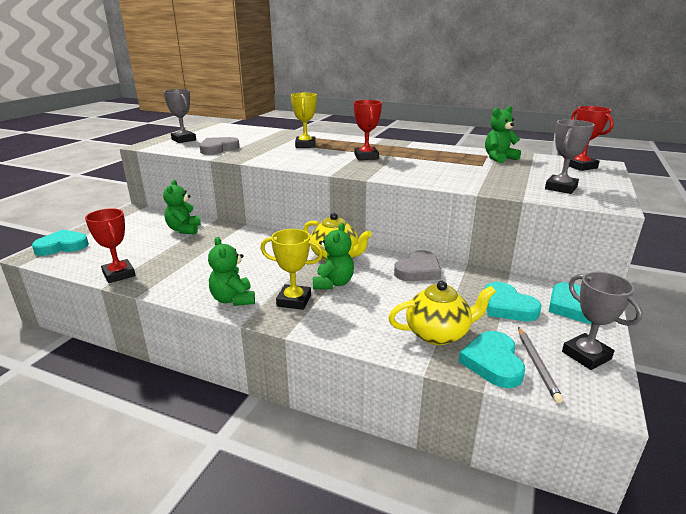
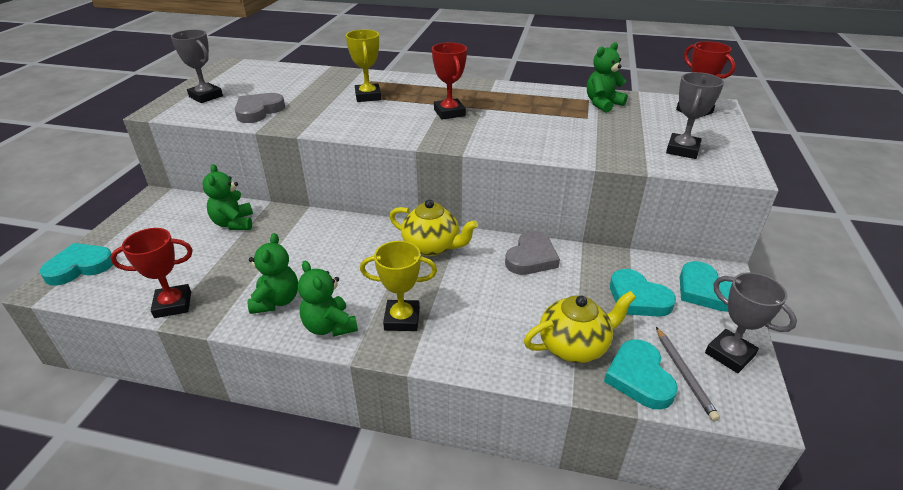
camera: 10 degrees left, 10 degrees up
(119, 274) = (173, 304): red trophy -> red trophy turned 60 degrees counterclockwise
(333, 283) = (440, 288): green teddy bear -> green teddy bear (276, 301)

